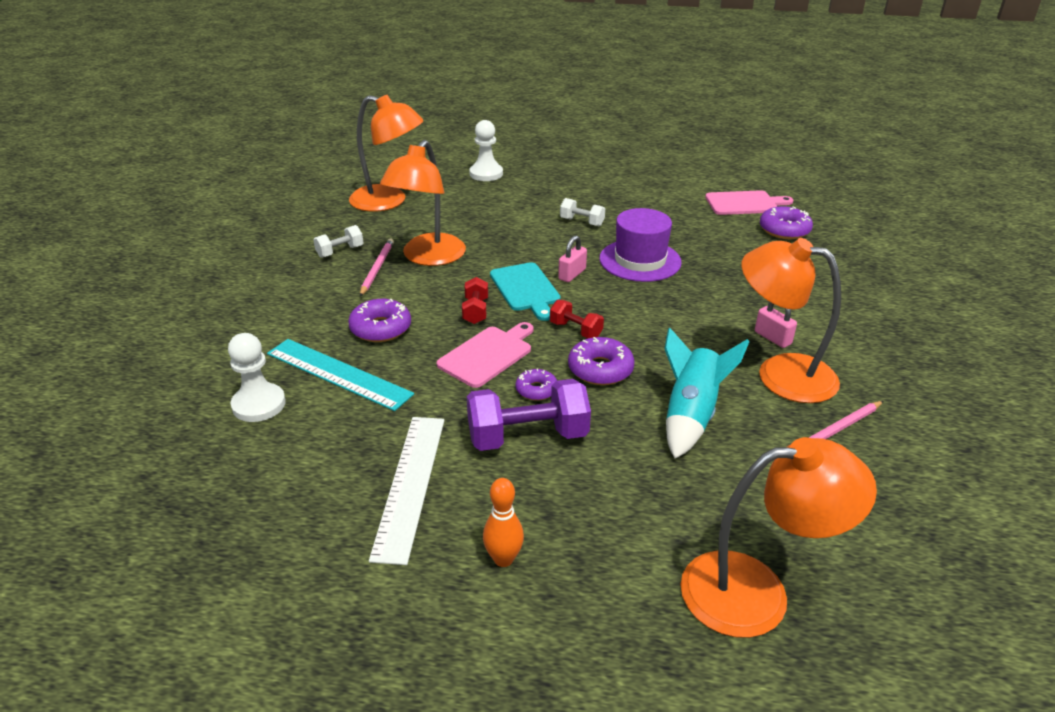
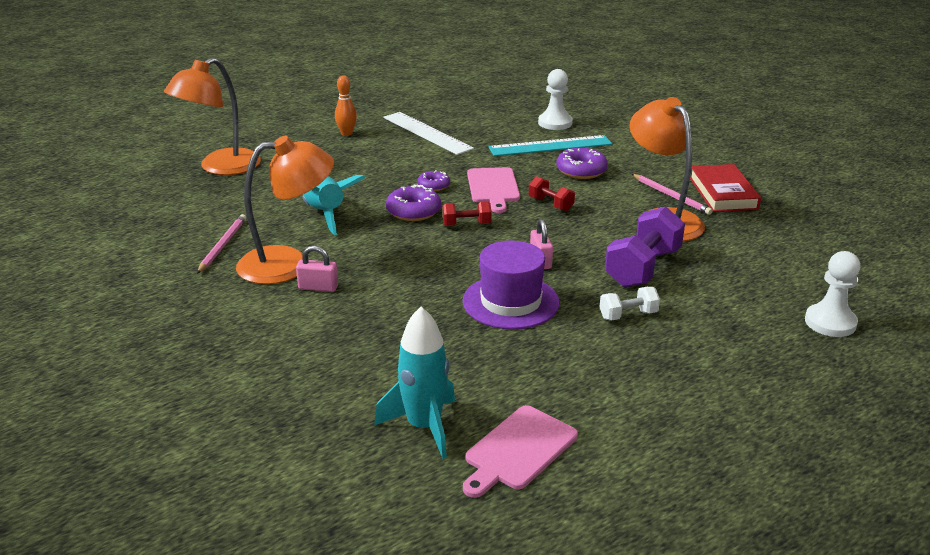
camera: 135 degrees right, 5 degrees down
(340, 251) = (723, 193): white dumbbell -> red book
(388, 201) = (809, 244): orange lamp -> none
(525, 289) = (550, 233): turquoise cutting board -> none
(528, 437) = (403, 167): purple dumbbell -> purple dumbbell (642, 268)
(784, 230) = (424, 427): purple donut -> turquoise rocket

